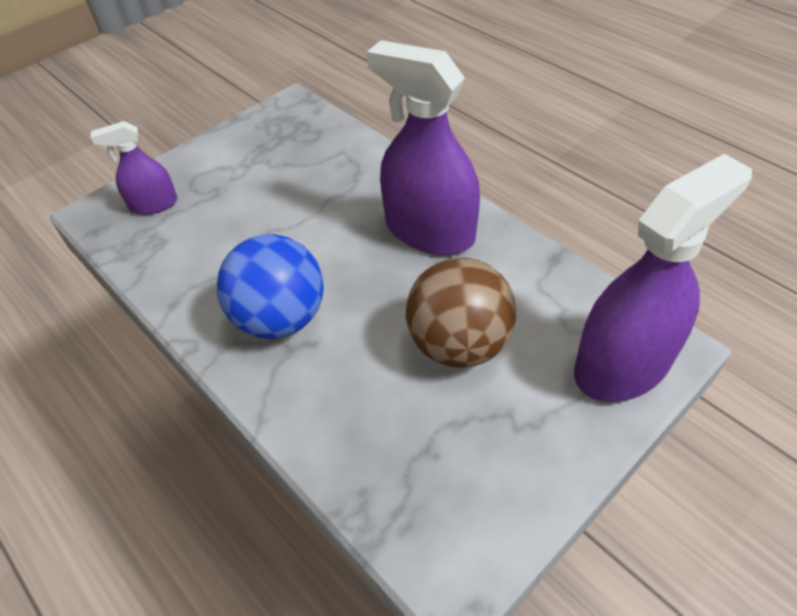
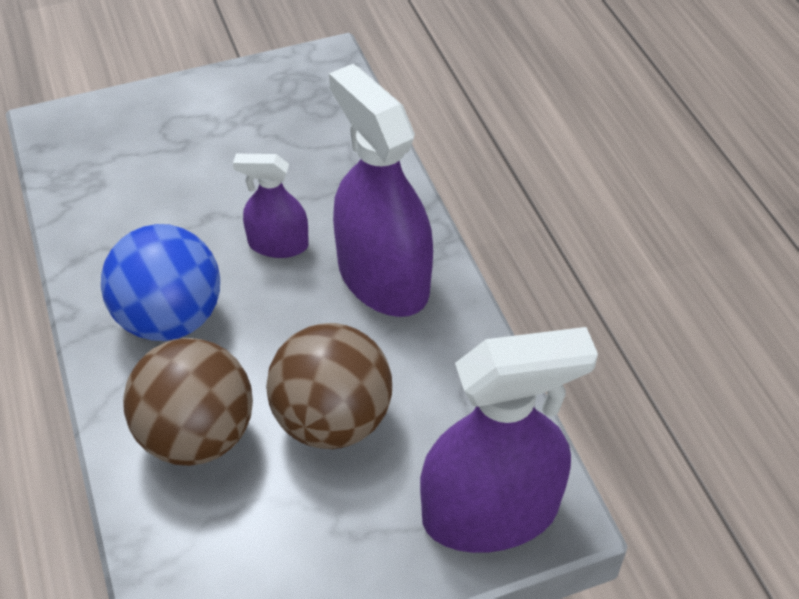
camera: 20 degrees right, 0 degrees up
(154, 204) = (114, 136): purple spray bottle -> purple spray bottle (278, 244)
(358, 399) = (197, 435): none -> brown ball

